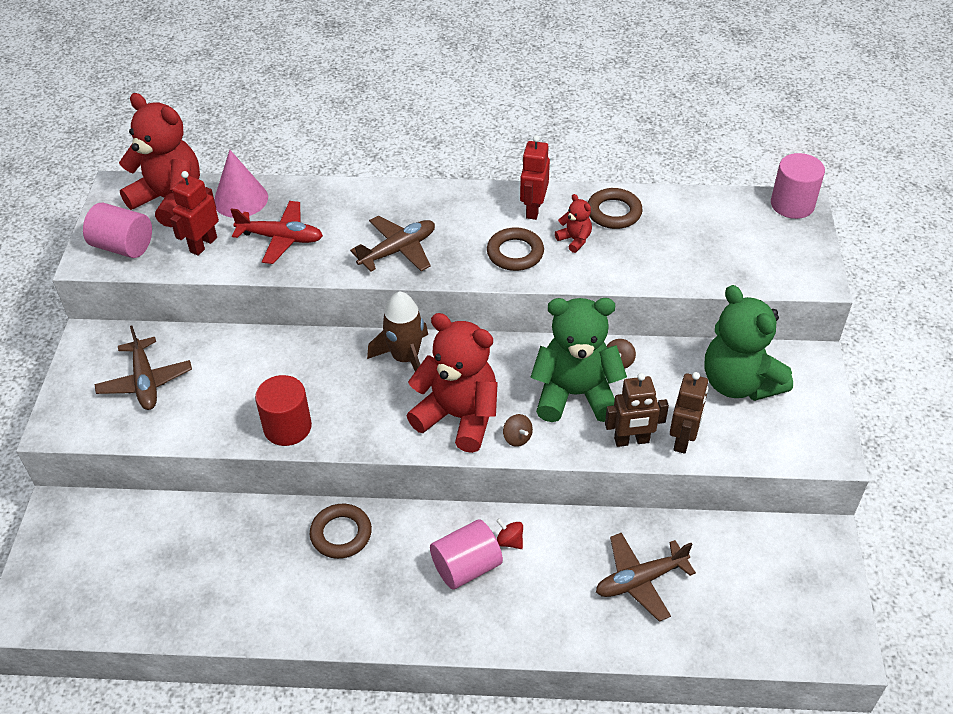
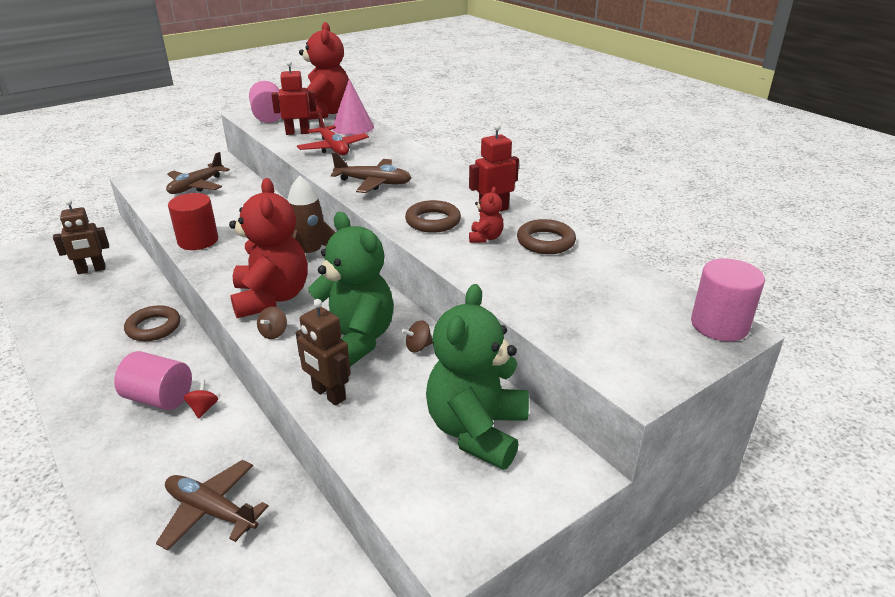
camera: 50 degrees right, 15 degrees down
(683, 439) = (360, 425): brown robot -> brown robot (91, 270)

